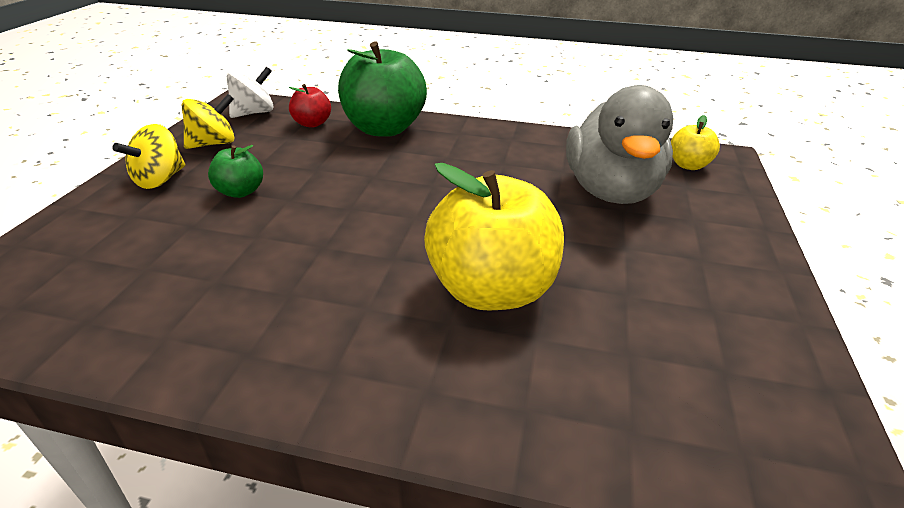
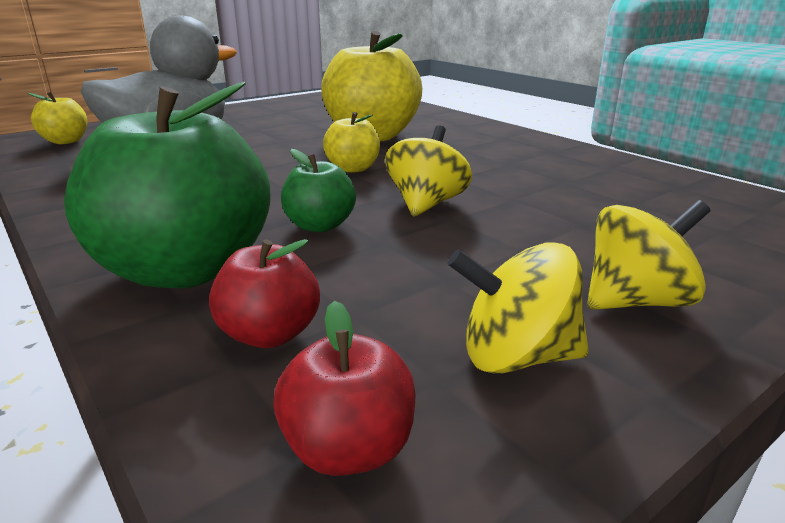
camera: 140 degrees left, 10 degrees down
(240, 192) = (507, 242): green apple -> green apple (320, 226)
(254, 113) = (348, 449): white spinning top -> red apple
(317, 204) = (426, 204): none -> yellow spinning top
(421, 222) = (353, 168): none -> yellow apple

